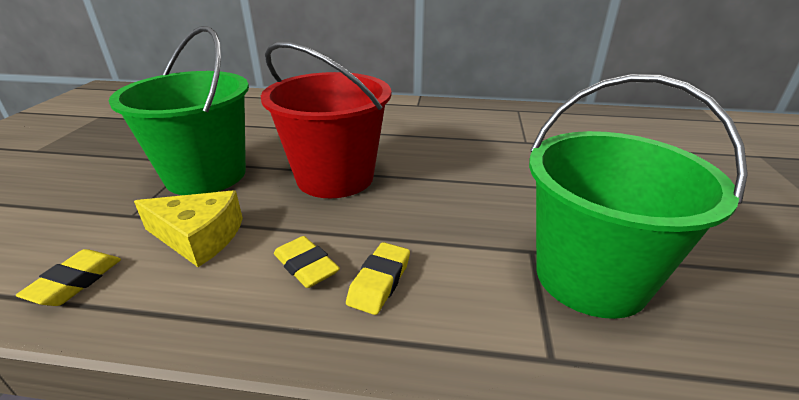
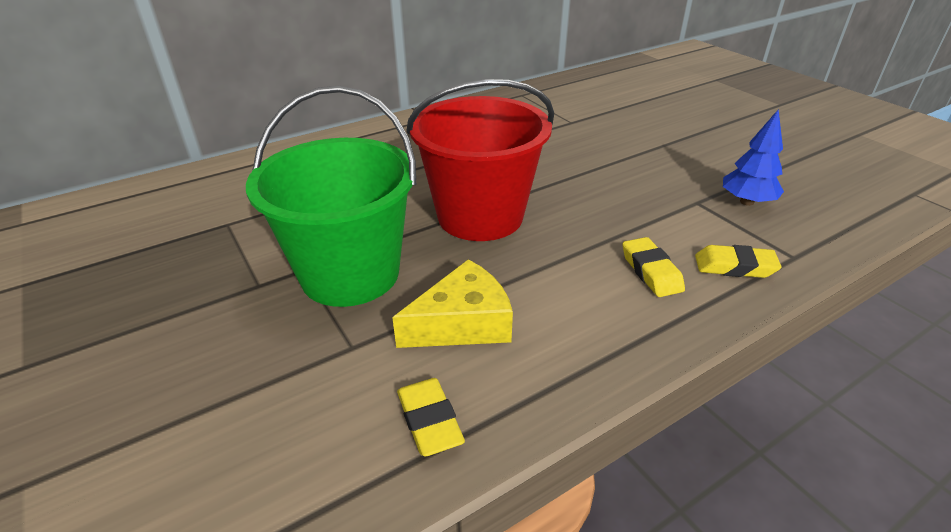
camera: 40 degrees left, 5 degrees up
(306, 266) = (588, 291): yellow eraser -> yellow eraser (734, 267)
(590, 277) = (746, 202): green bucket -> blue tree

